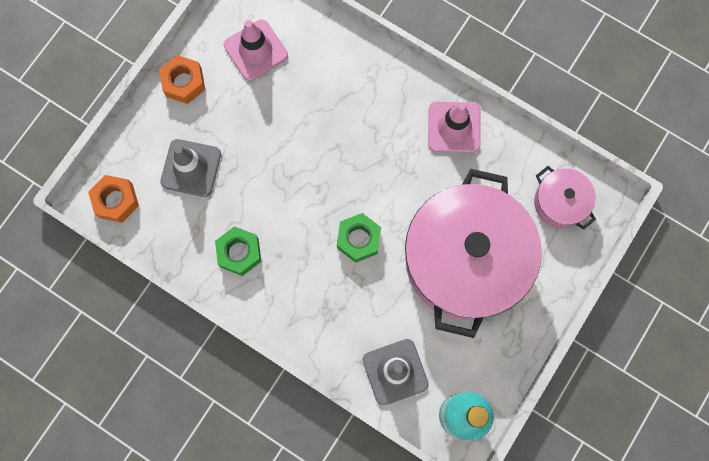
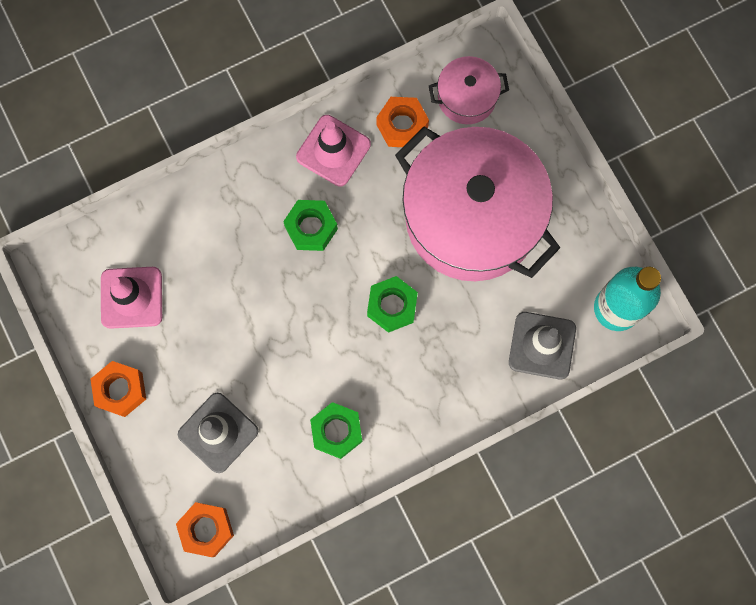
camera: 60 degrees left, 0 degrees up
(383, 145) = (311, 228): none -> green nut
(506, 166) = (402, 126): none -> orange nut

